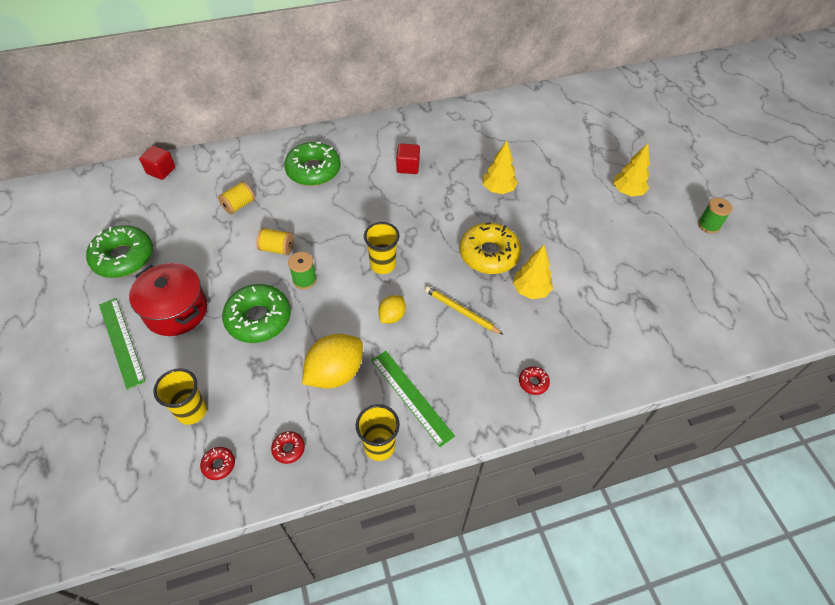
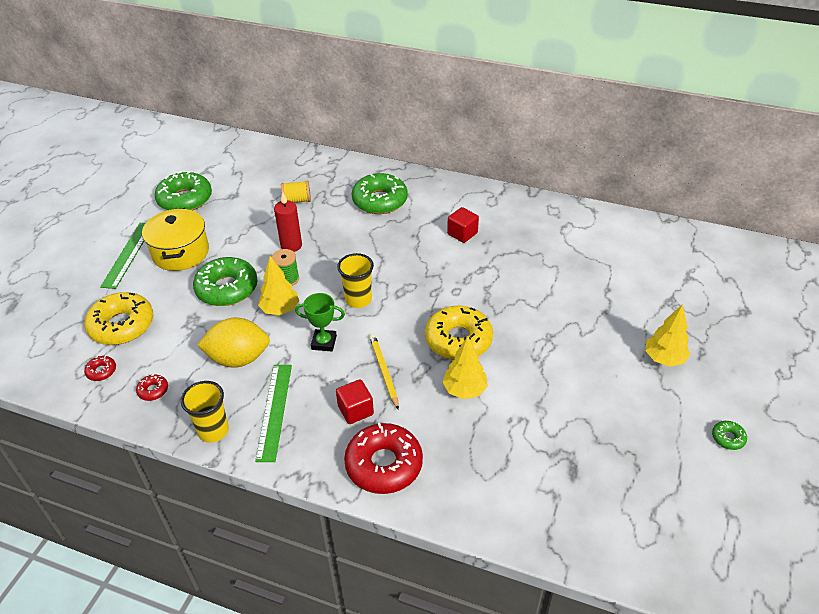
camera: 40 degrees right, 10 degrees down
(161, 171) = (269, 151): red cube -> red cube (355, 410)
(176, 310) = (181, 253): red pot -> yellow pot
(191, 411) = (122, 325): yellow cup -> yellow donut
(277, 249) = (291, 245): yellow spool -> red candle
(392, 316) = (324, 342): yellow lemon -> green trophy
(498, 189) = (526, 291): yellow tree -> yellow tree (280, 309)
(533, 382) = (384, 464): red donut -> red donut, size x2.30
(708, 225) = (728, 438): green spool -> green donut

